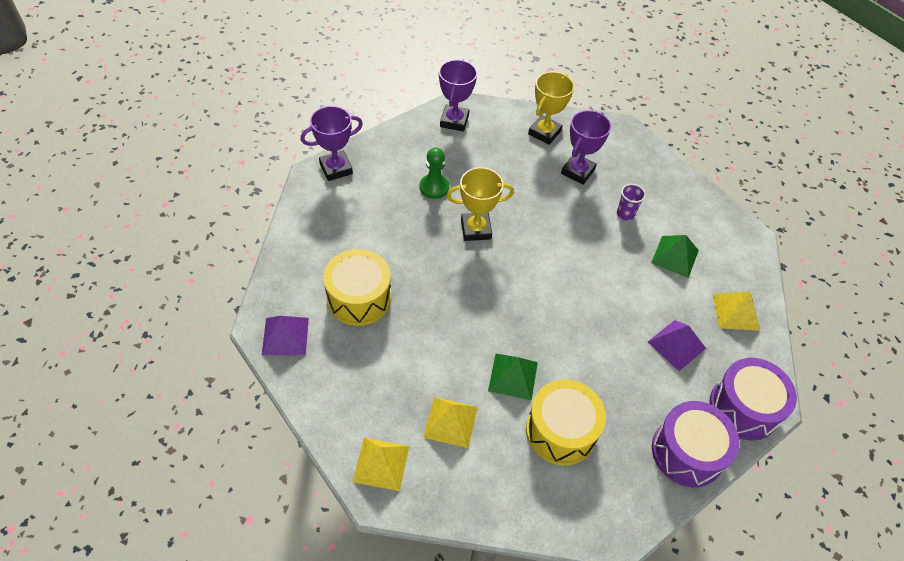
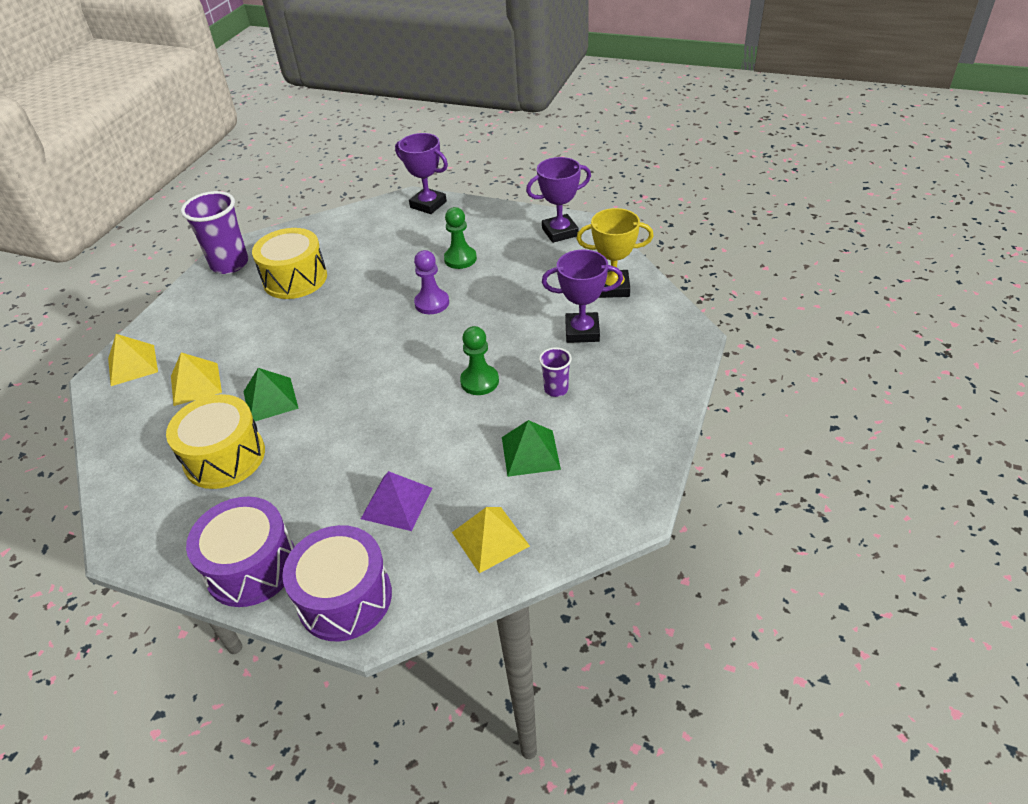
camera: 65 degrees right, 10 degrees down
(285, 336) = (230, 264): purple pyramid -> purple cup
(476, 229) = (432, 303): yellow trophy -> purple pawn
(588, 246) = (479, 381): none -> green pawn

